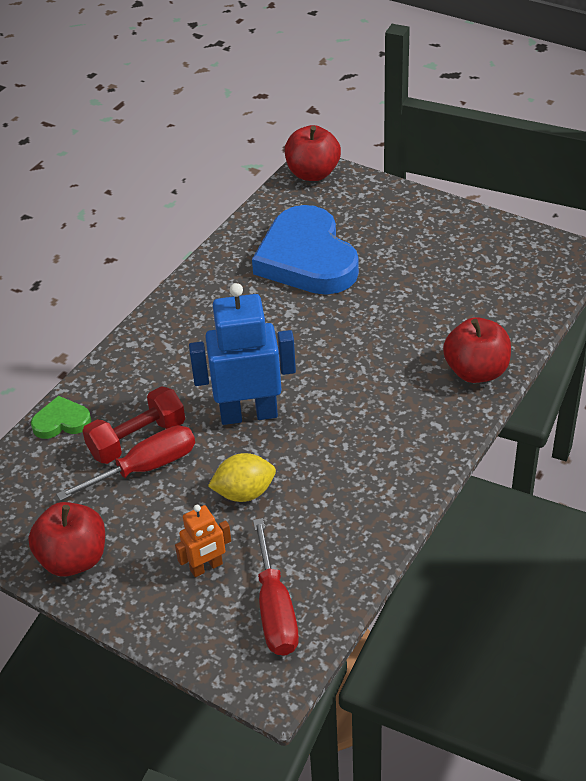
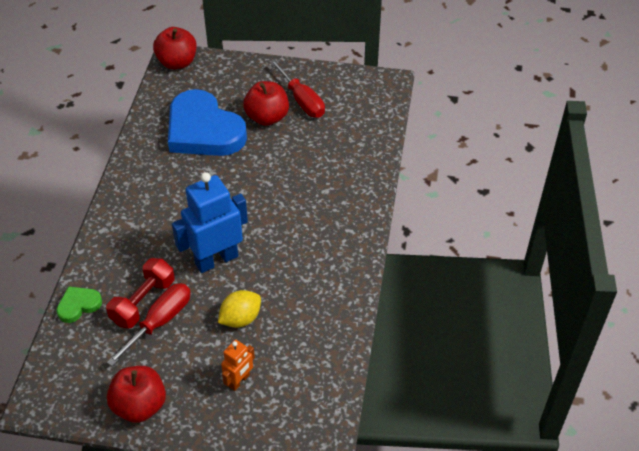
camera: 25 degrees left, 5 degrees up
(275, 609) = (301, 395): red screwdriver -> red screwdriver (302, 100)
(476, 371) = (359, 184): red apple -> red apple (267, 117)

